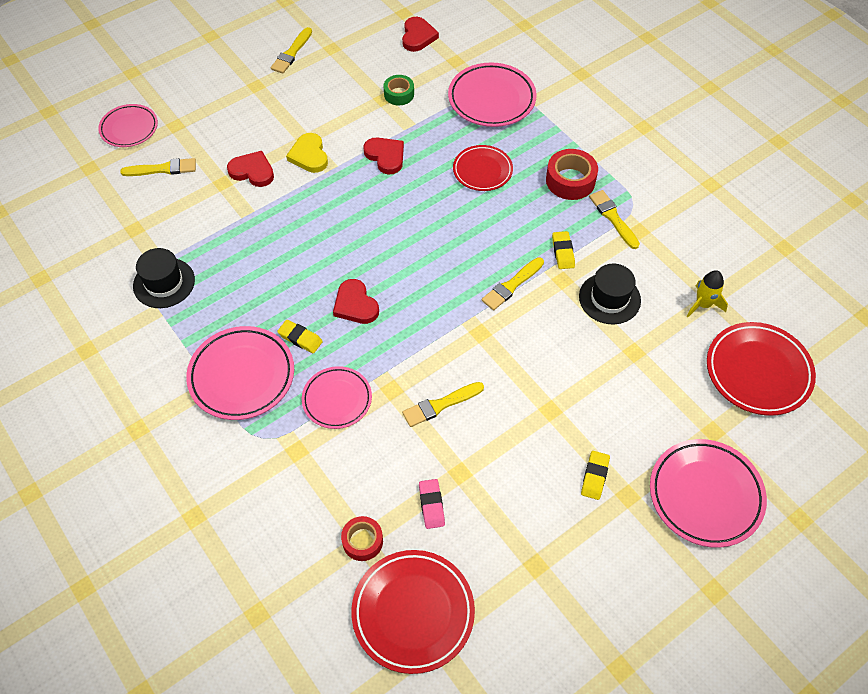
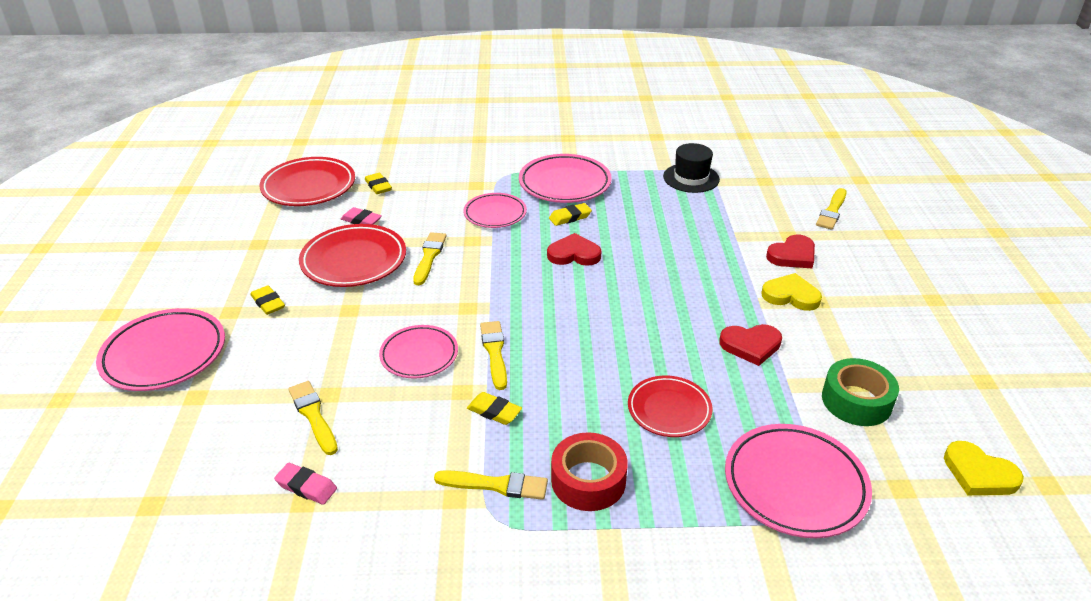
camera: 125 degrees right, 20 degrees down
(129, 128) = (904, 209): pink plate -> pink plate (419, 355)
(291, 53) = (987, 345): yellow brush -> yellow brush (313, 415)
(362, 541) = (378, 186): red tape -> yellow eraser
(399, 94) = (856, 401): green tape -> green tape, size x1.53
(418, 36) = (979, 473): red heart -> yellow heart
(609, 298) = (402, 413): black hat -> none
(703, 304) = (306, 487): yellow rocket -> pink eraser
(758, 371) = (189, 475): red plate -> red plate (354, 261)

